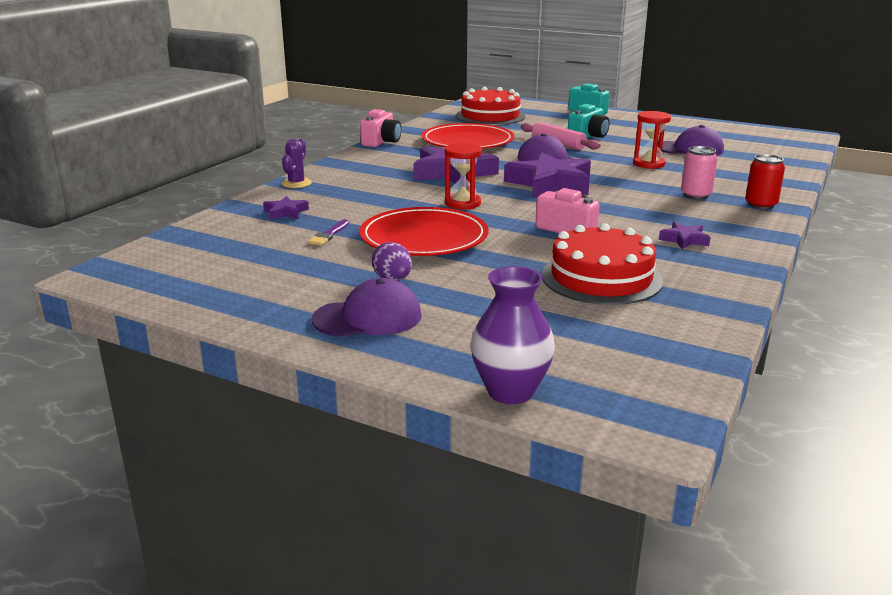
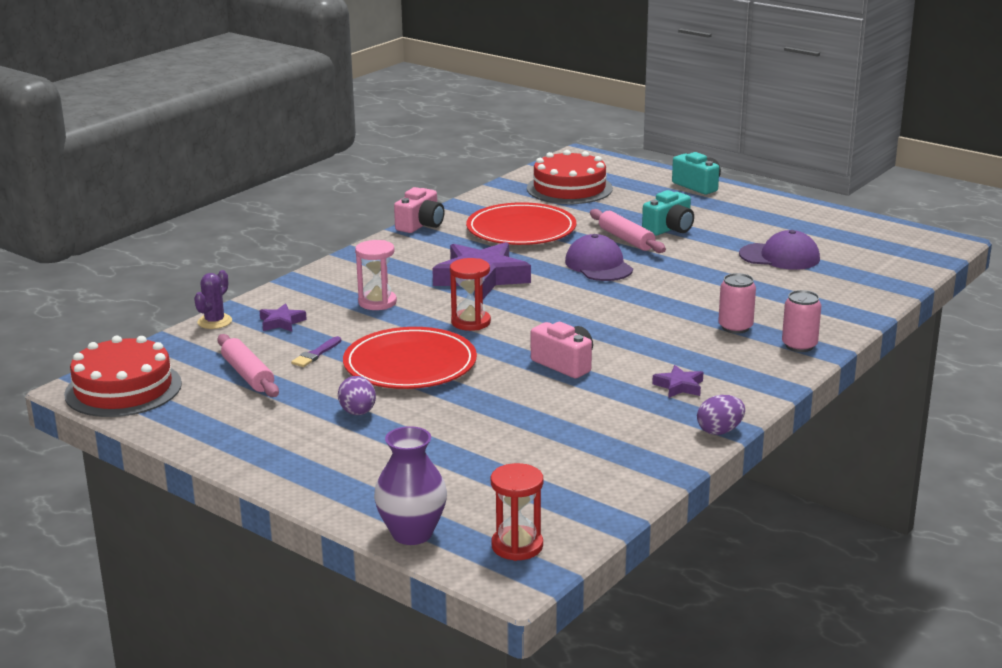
camera: 10 degrees right, 0 degrees up
(267, 255) = (248, 375): none -> pink rolling pin
(296, 183) = (305, 283): purple cactus -> purple cactus (214, 322)
(368, 317) = (318, 452): purple cap -> none
(369, 194) = (377, 302): none -> pink hourglass
(550, 184) = (581, 300): purple star -> none
(601, 278) = (562, 426): red cake -> red cake (123, 389)
(648, 164) = (713, 277): red hourglass -> red hourglass (517, 546)
(751, 272) = (720, 431): none -> purple egg
(760, 205) = (799, 345): red can -> pink can

